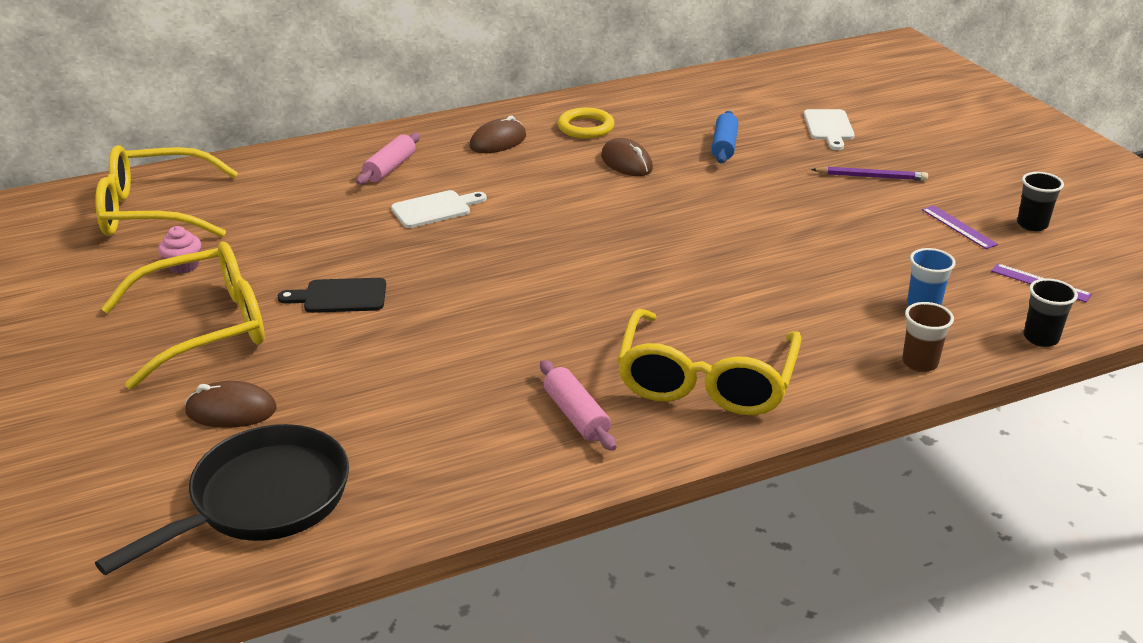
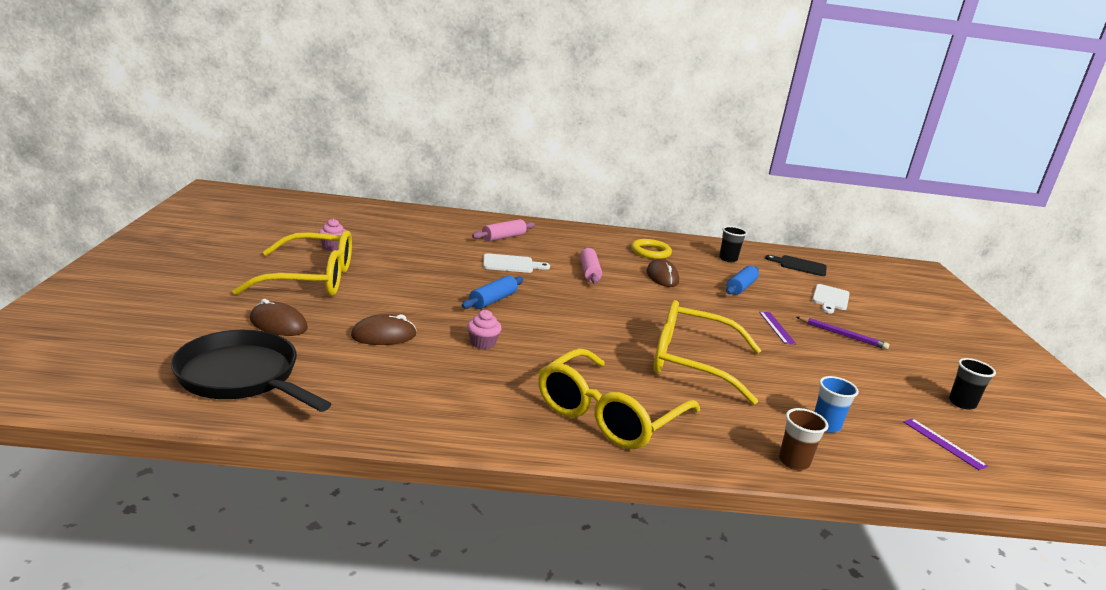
camera: 20 degrees right, 10 degrees down
(155, 211) = (346, 219): yellow glasses -> yellow glasses (691, 362)
(262, 500) = (242, 377): black pan -> black pan turned 120 degrees counterclockwise
(340, 296) = (406, 289): black cutting board -> black cutting board (800, 266)
(459, 274) = (493, 300): none -> blue rolling pin
(498, 141) = (585, 243): brown mouse -> brown mouse (383, 335)
(498, 341) = (482, 343): none -> pink cupcake
(576, 415) = (494, 403): pink rolling pin -> pink rolling pin (589, 272)
(959, 227) = (894, 385): purple ruler -> purple ruler (777, 327)
(1040, 338) = (917, 481): black cup -> black cup (728, 259)

